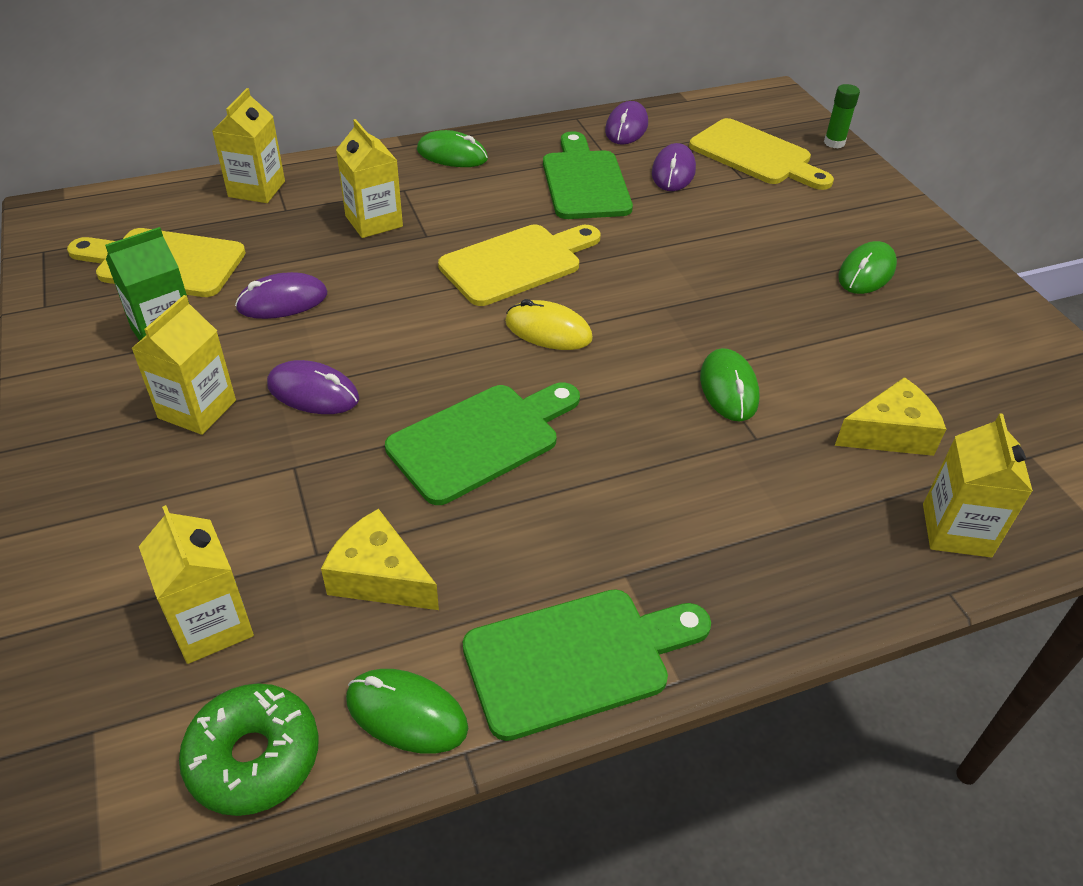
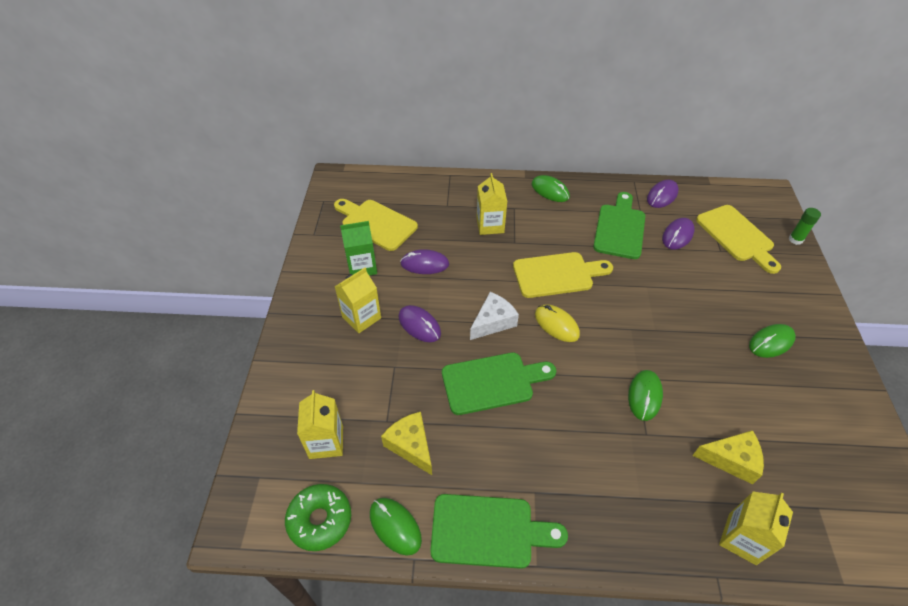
camera: 25 degrees right, 5 degrees up
(256, 189) = (437, 188): yellow carton -> none
(442, 353) = (493, 322): none -> white cheese

